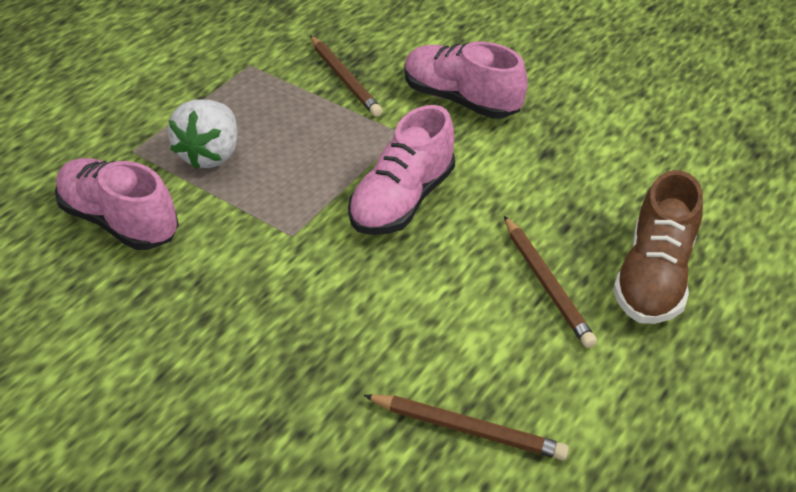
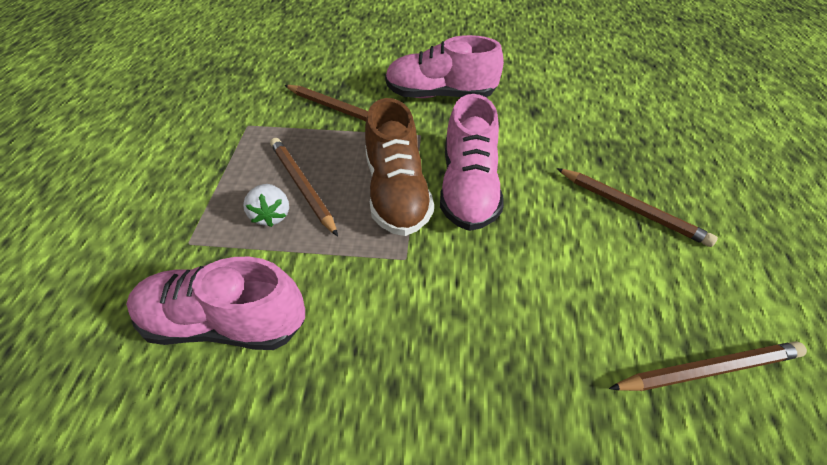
camera: 30 degrees left, 5 degrees up
(211, 154) = (271, 215): white strawberry -> white strawberry, size x0.61
(255, 139) = (302, 186): none -> brown pencil
(653, 276) = (688, 170): brown shoe -> brown shoe (396, 192)

